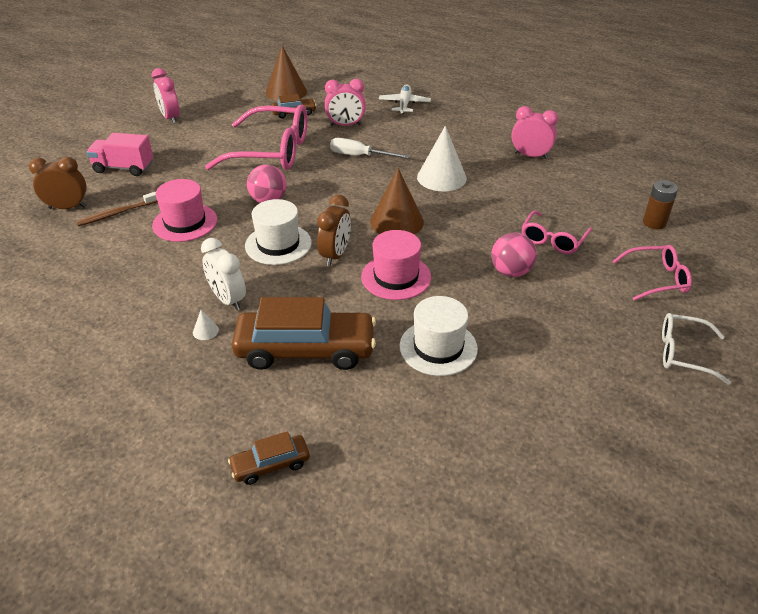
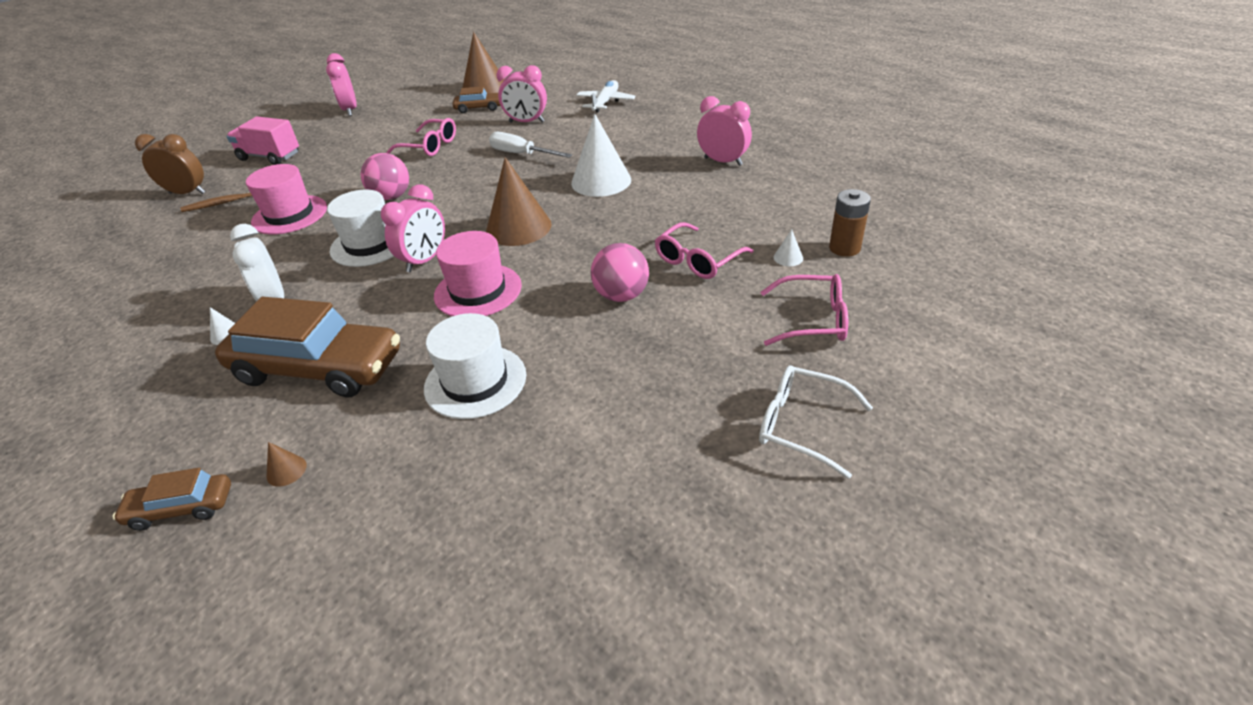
camera: 15 degrees right, 0 degrees up
(271, 151) = (429, 146): pink glasses -> pink glasses, size x0.54
(334, 428) = (286, 470): none -> brown cone
(335, 255) = (425, 260): brown clock -> pink clock
(618, 233) = (788, 257): none -> white cone

